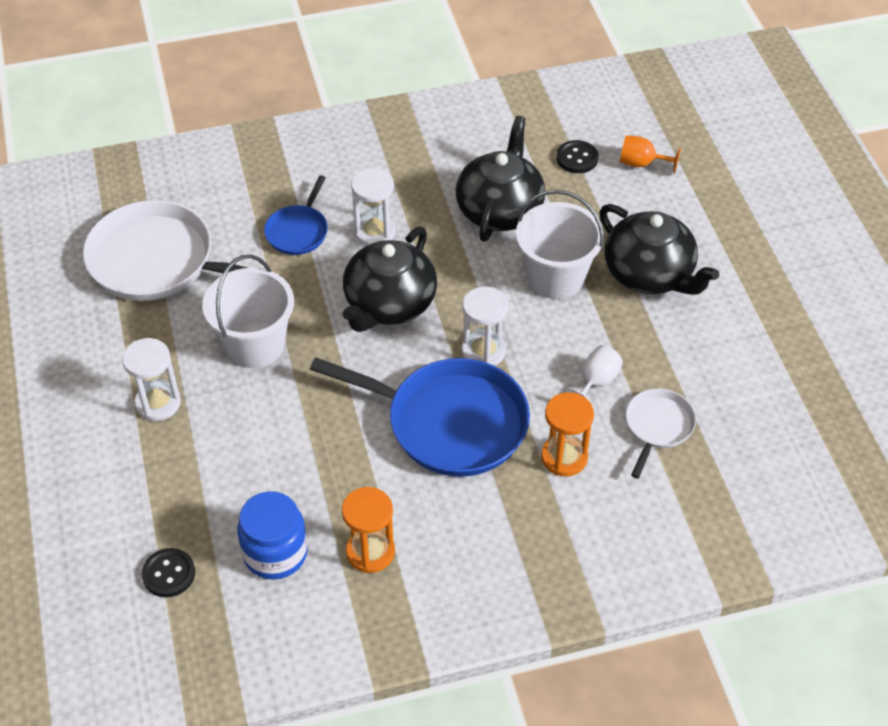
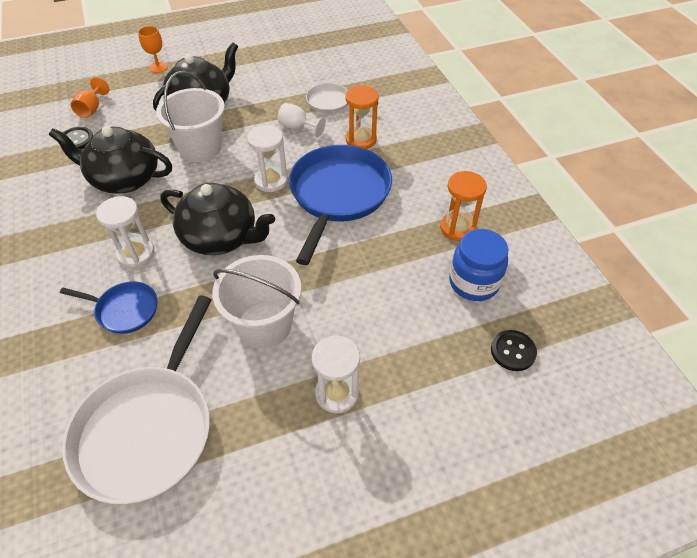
camera: 95 degrees left, 0 degrees up
(744, 220) = (158, 67): none -> orange goblet

